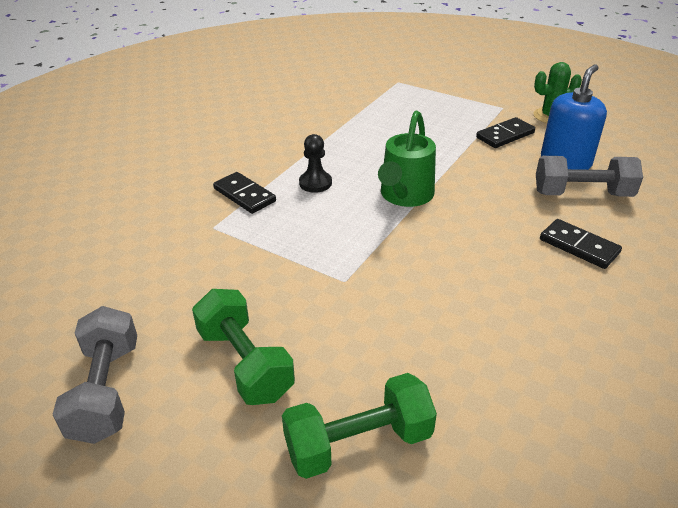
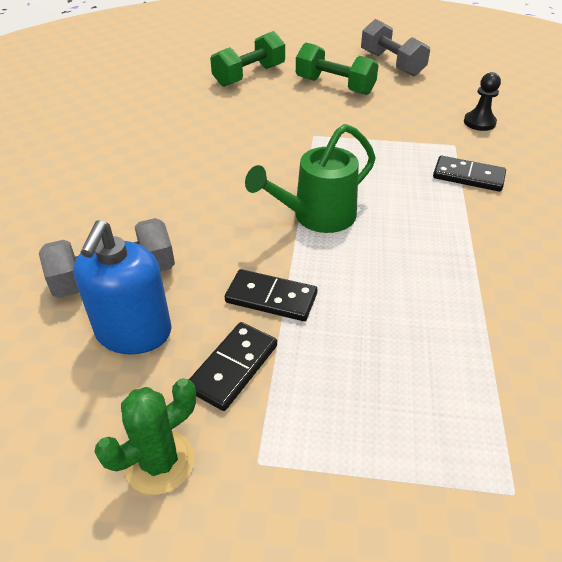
camera: 155 degrees right, 5 degrees up
(315, 183) = (419, 207): black pawn -> black pawn (479, 122)
(404, 196) = (316, 217): green watering can -> green watering can turned 120 degrees counterclockwise
(578, 246) = (125, 209): black domino -> black domino (271, 298)

